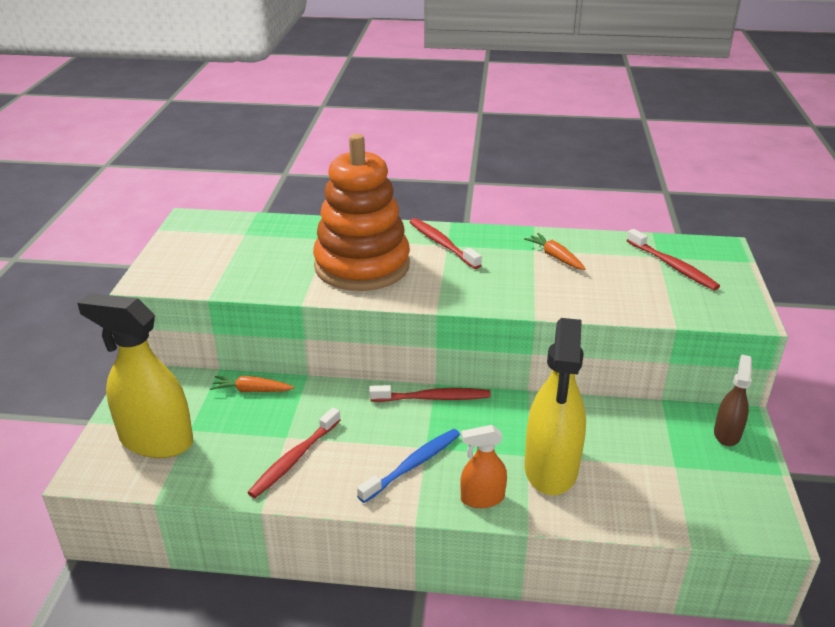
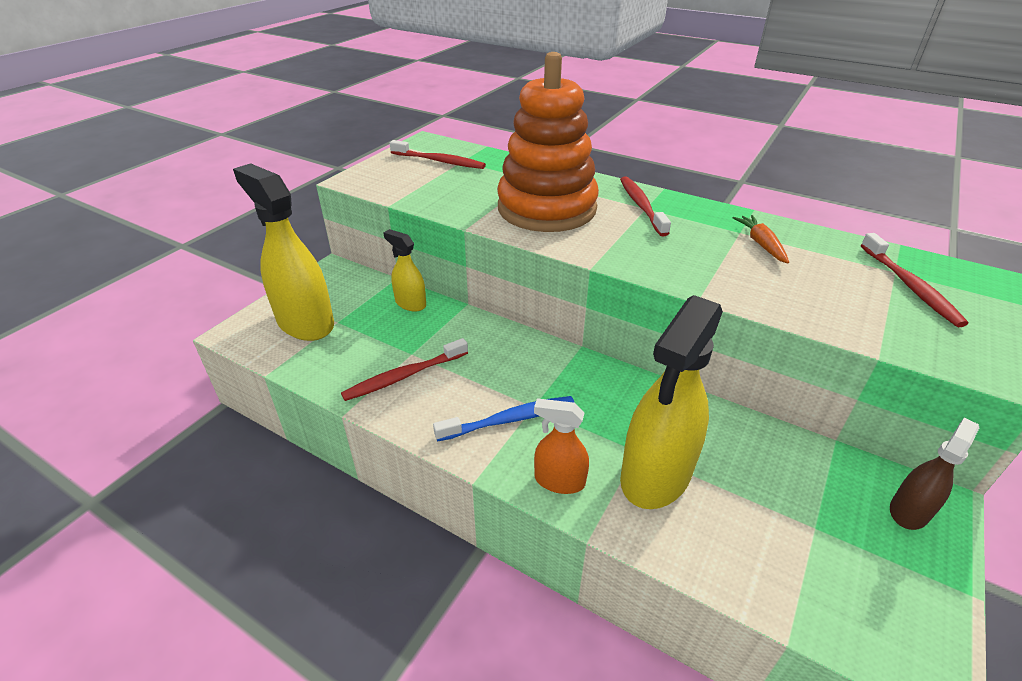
camera: 25 degrees right, 5 degrees up
(251, 390) = (410, 303): orange carrot -> yellow spray bottle
(433, 398) = (571, 359): red toothbrush -> red toothbrush (439, 161)

